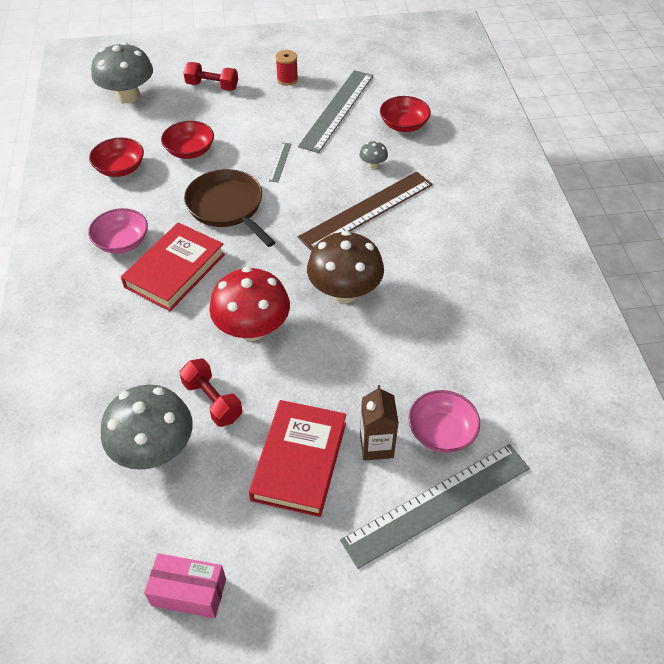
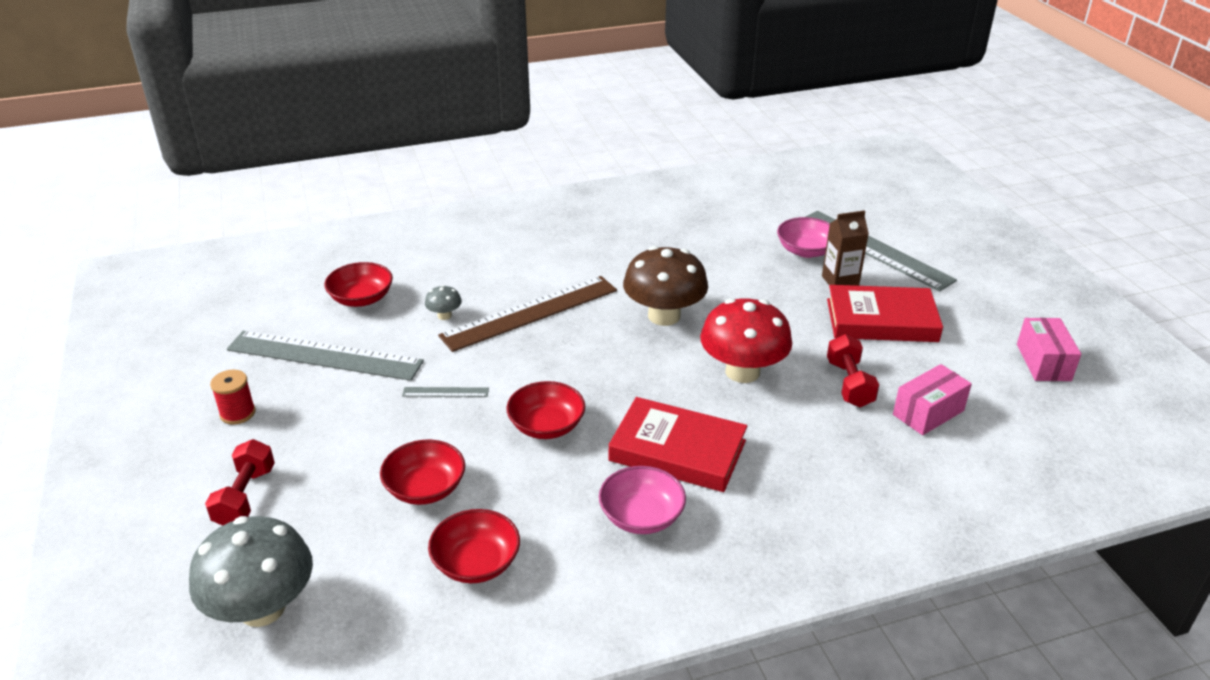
camera: 100 degrees left, 15 degrees down
(154, 449) = (928, 413): grey mushroom -> pink box
(212, 401) = (849, 384): red dumbbell -> red dumbbell turned 45 degrees counterclockwise
(227, 207) = (546, 426): brown pan -> red bowl
(366, 210) = (530, 313): brown ruler -> brown ruler turned 75 degrees counterclockwise

